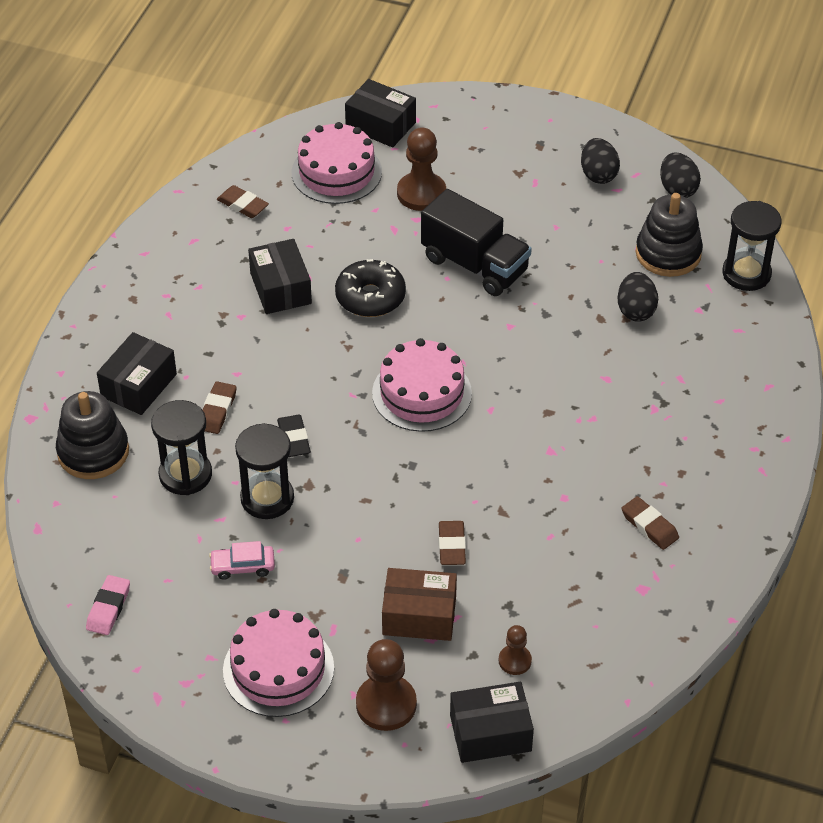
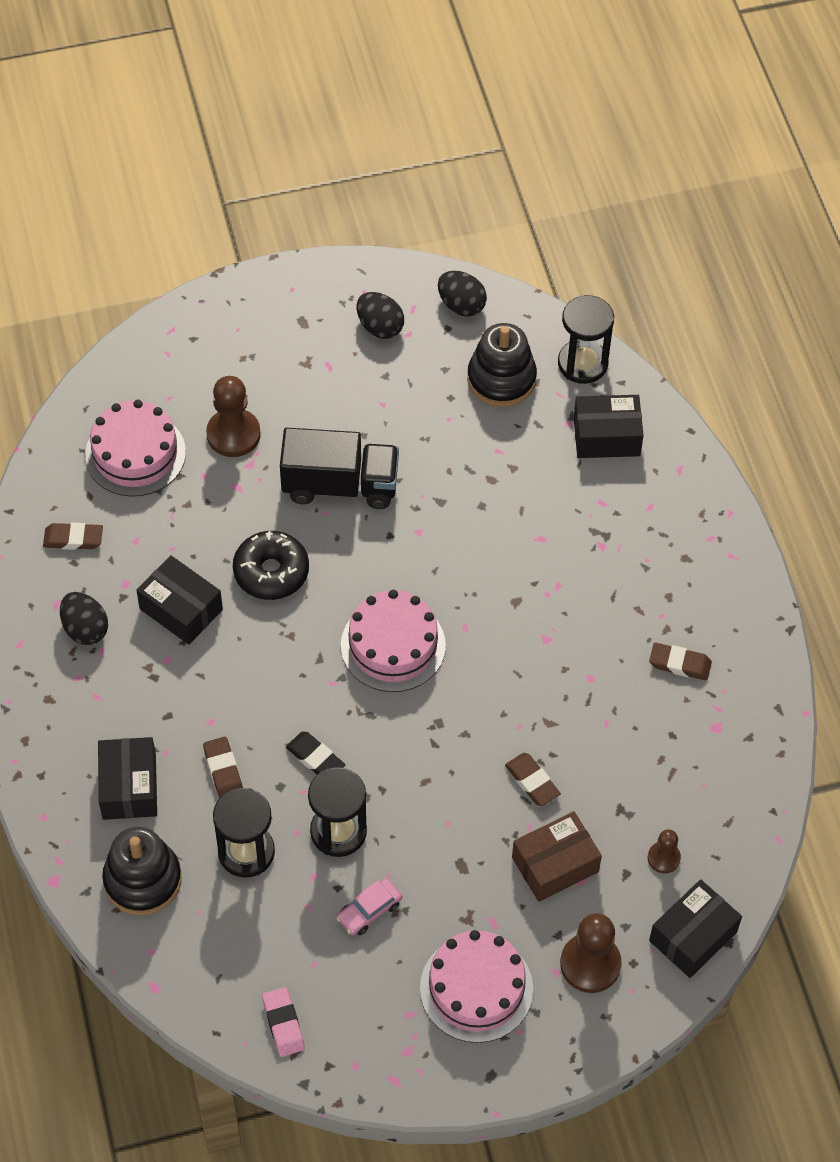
camera: 35 degrees left, 10 degrees up
(380, 125) = (137, 379): black box -> black box (606, 436)
(636, 310) = (516, 454): black egg -> black egg (85, 629)

